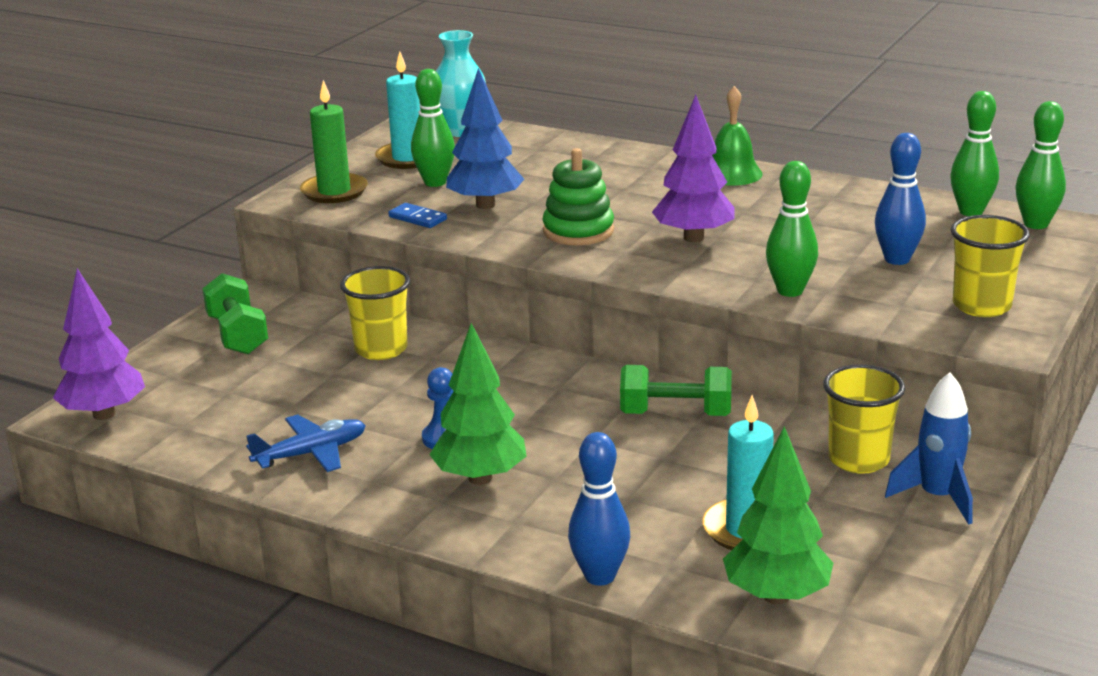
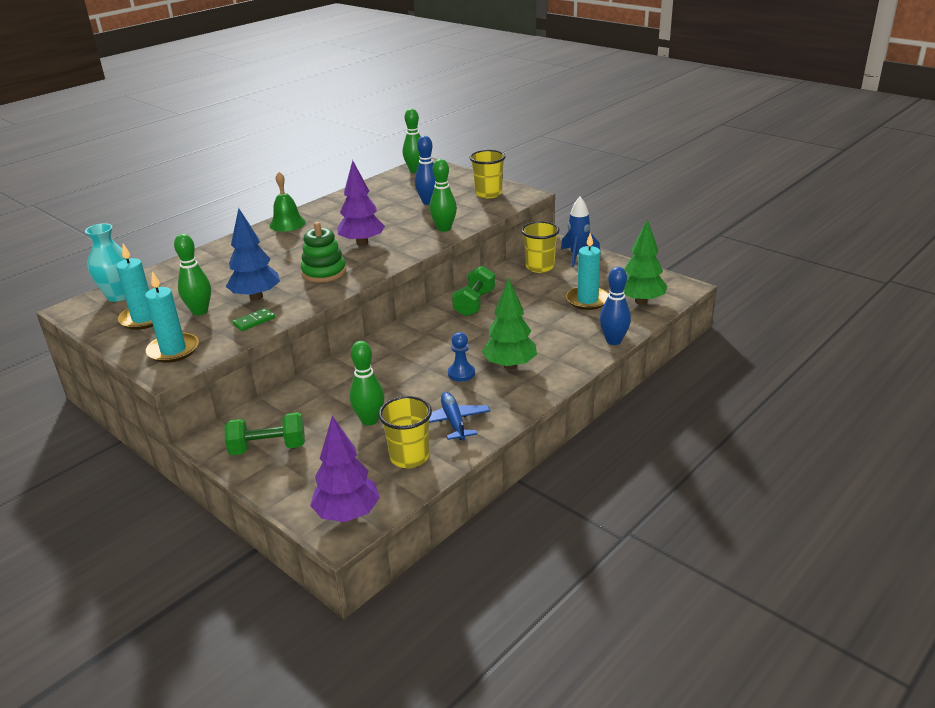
camera: 75 degrees left, 5 degrees up
(334, 191) = (173, 350): green candle -> turquoise candle
(381, 349) = (336, 388): yellow cup -> yellow cup (409, 457)
(417, 218) = (254, 321): blue domino -> green domino
(971, 212) = (390, 180): green bowling pin -> green bowling pin (369, 420)

